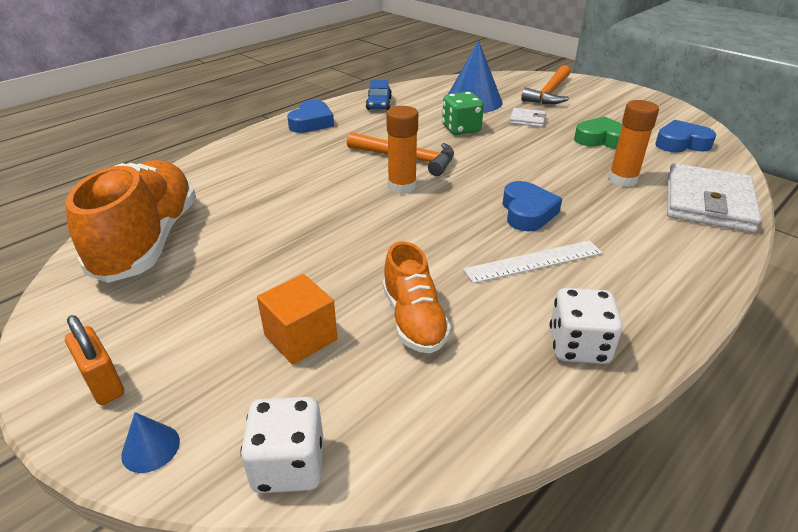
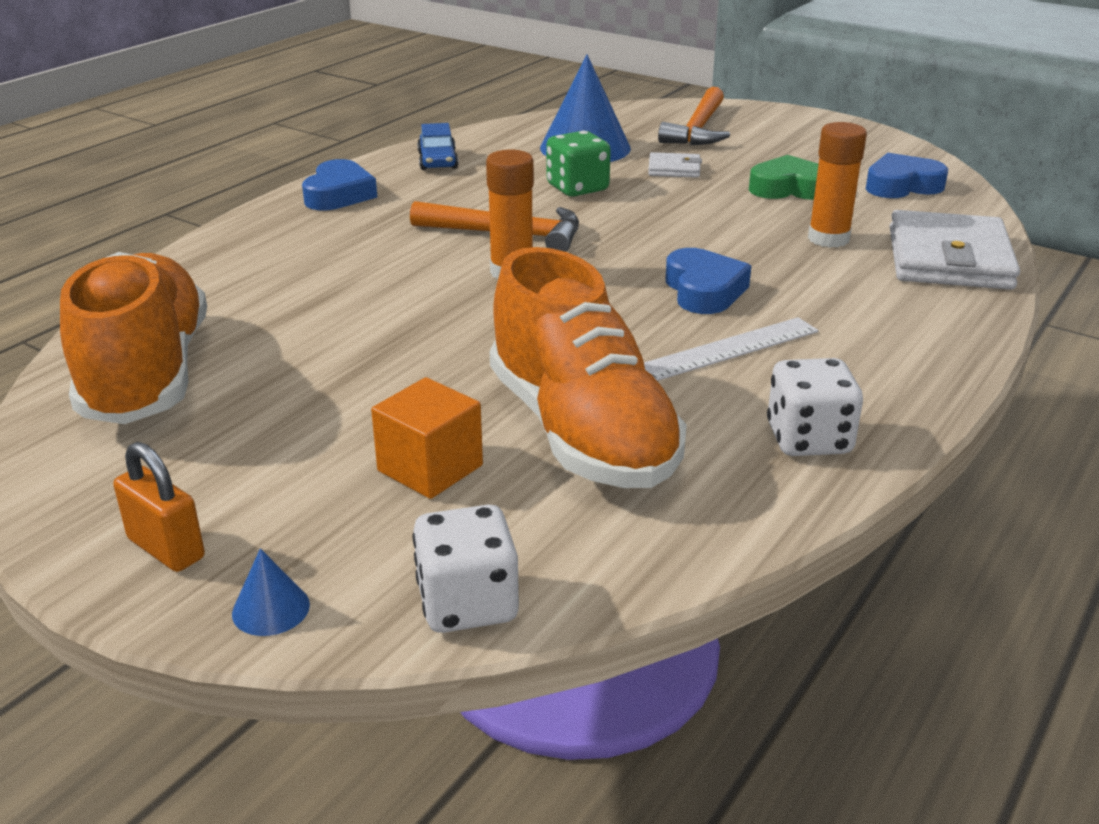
camera: 10 degrees left, 5 degrees down
(414, 319) = (581, 432): orange shoe -> orange shoe, size x1.76

